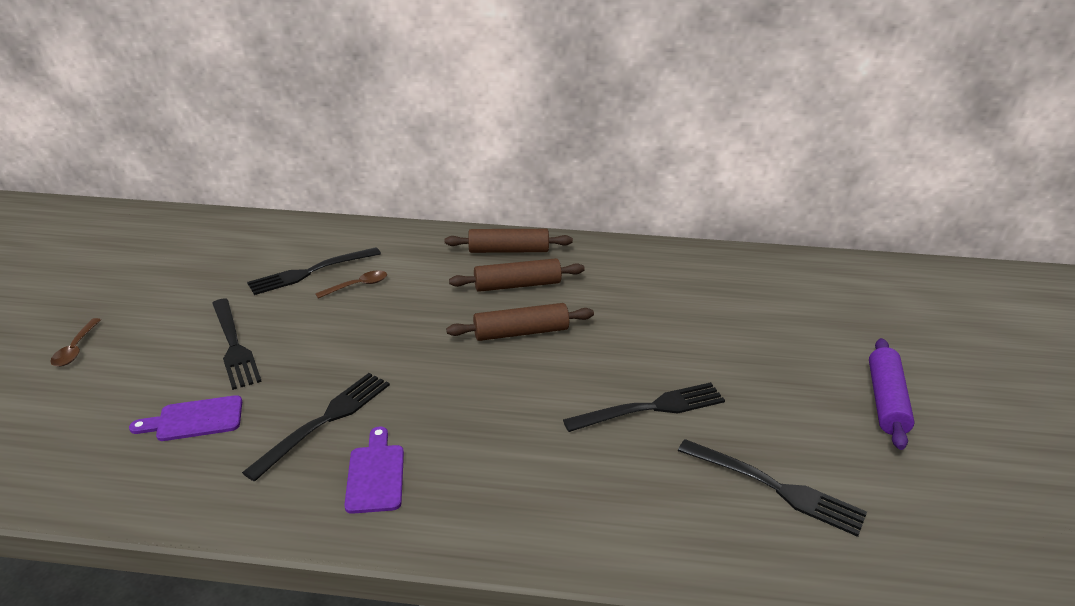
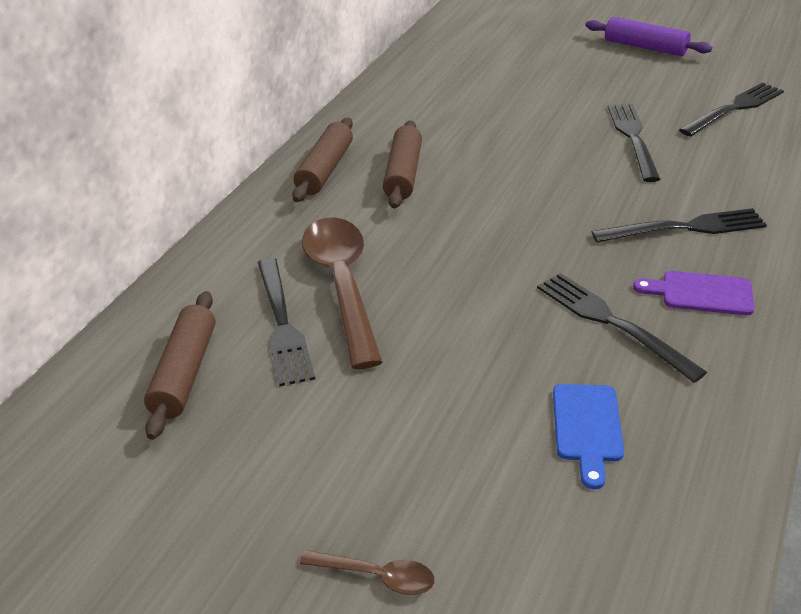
camera: 70 degrees left, 5 degrees up
(195, 419) = (587, 427): purple cutting board -> blue cutting board
(234, 346) = (437, 396): black fork -> black fork (685, 228)
(357, 286) = (342, 285): brown spoon -> brown spoon, size x2.25
(521, 332) = (494, 184): brown rolling pin -> brown rolling pin (184, 373)

